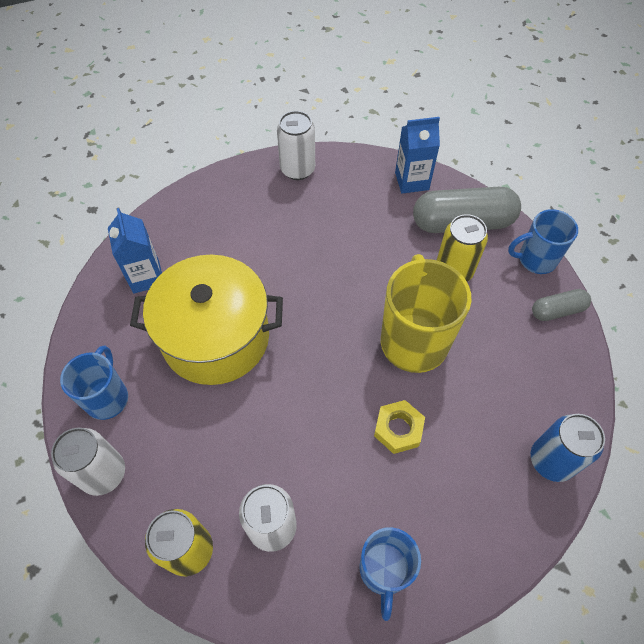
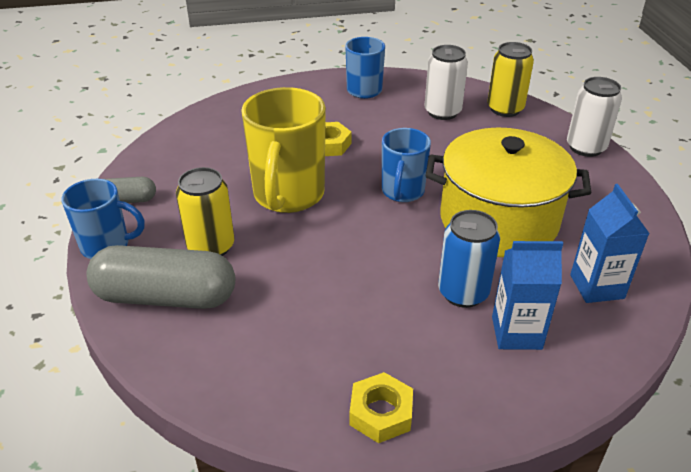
camera: 170 degrees left, 20 degrees down
(107, 398) = (602, 189): blue mug -> blue mug (402, 192)
(297, 169) = (381, 413): white can -> yellow nut
(411, 181) = (203, 365): blue carton -> blue carton (516, 333)
(551, 460) = (213, 118): blue can -> blue can (463, 292)

